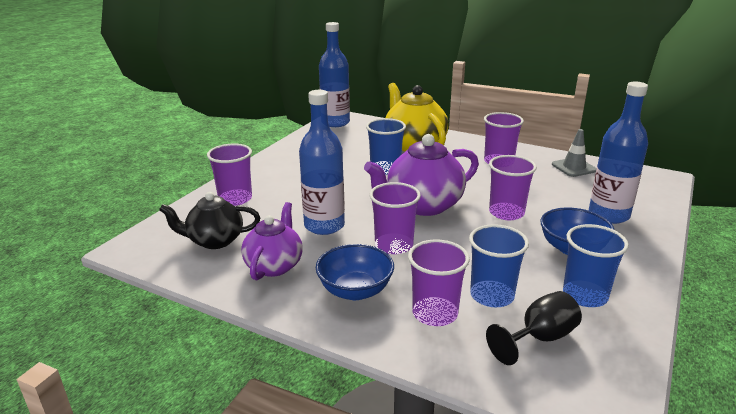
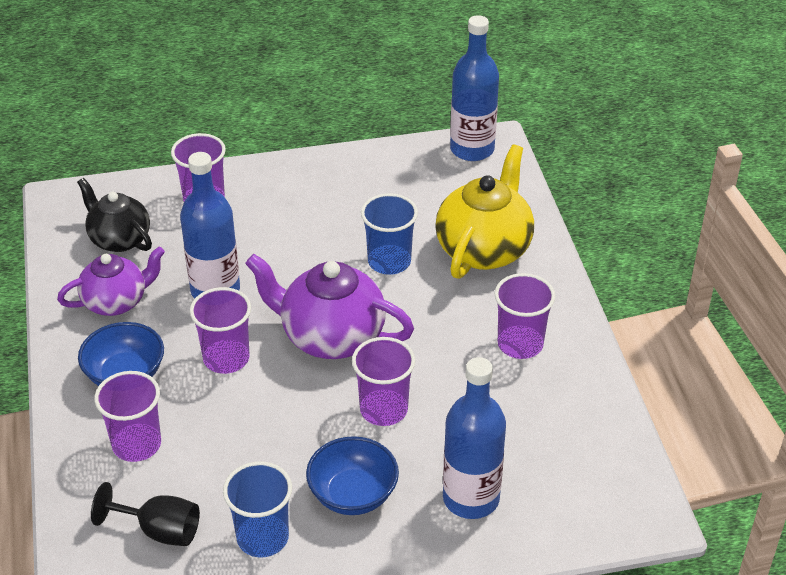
camera: 50 degrees right, 15 degrees up
(492, 296) = (200, 470): blue cup -> none
(574, 167) = (583, 419): grey traffic cone -> none

